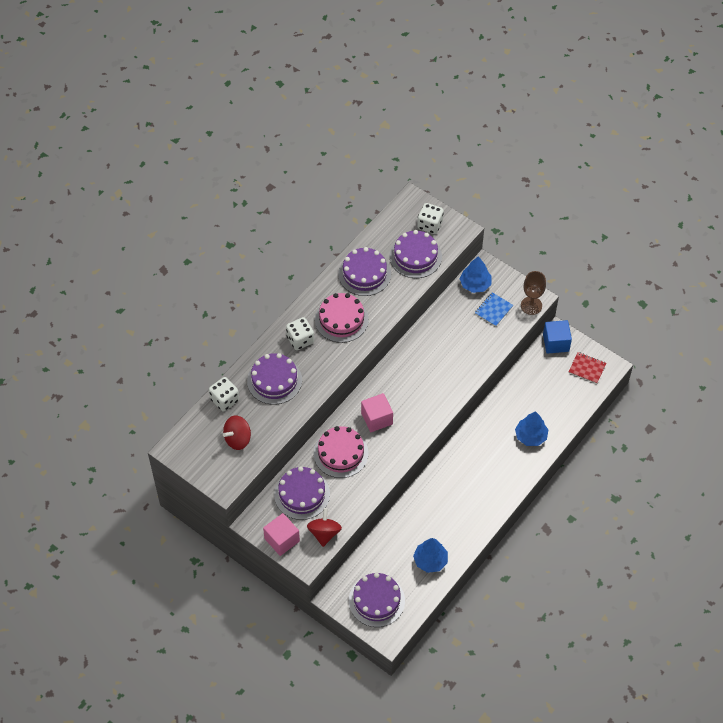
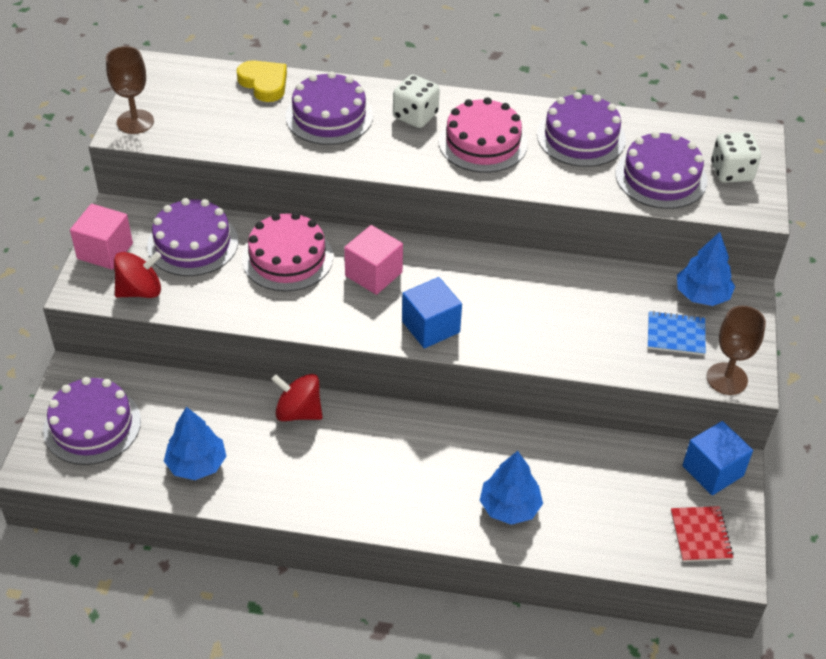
camera: 60 degrees right, 10 degrees down
(219, 478) = (135, 122): none -> brown goblet
(224, 400) = (264, 83): white dice -> yellow heart
(238, 439) = (209, 117): red spinning top -> red spinning top (298, 412)
(428, 410) = (430, 327): none -> blue cube

